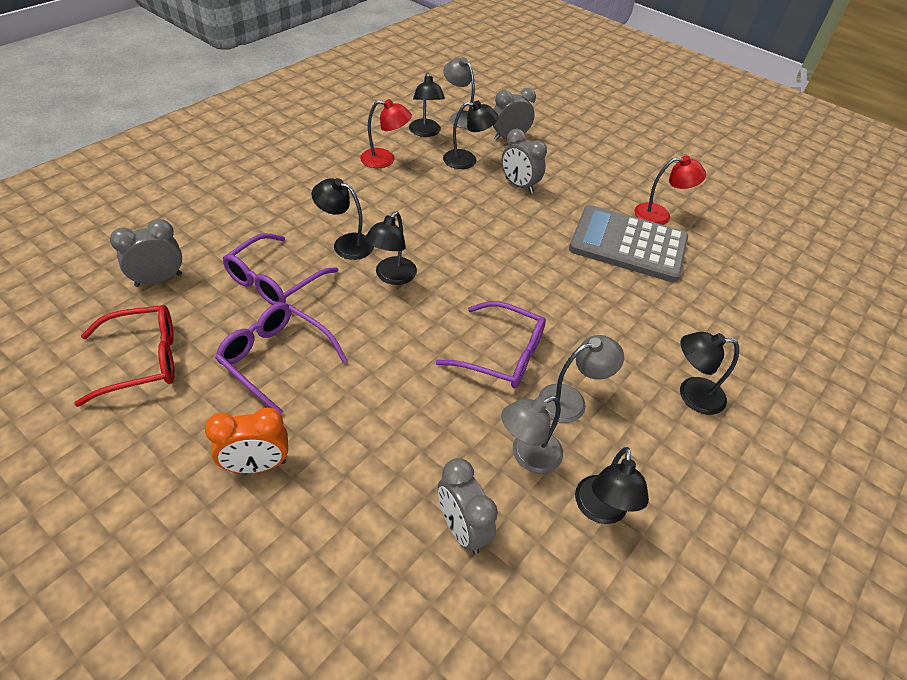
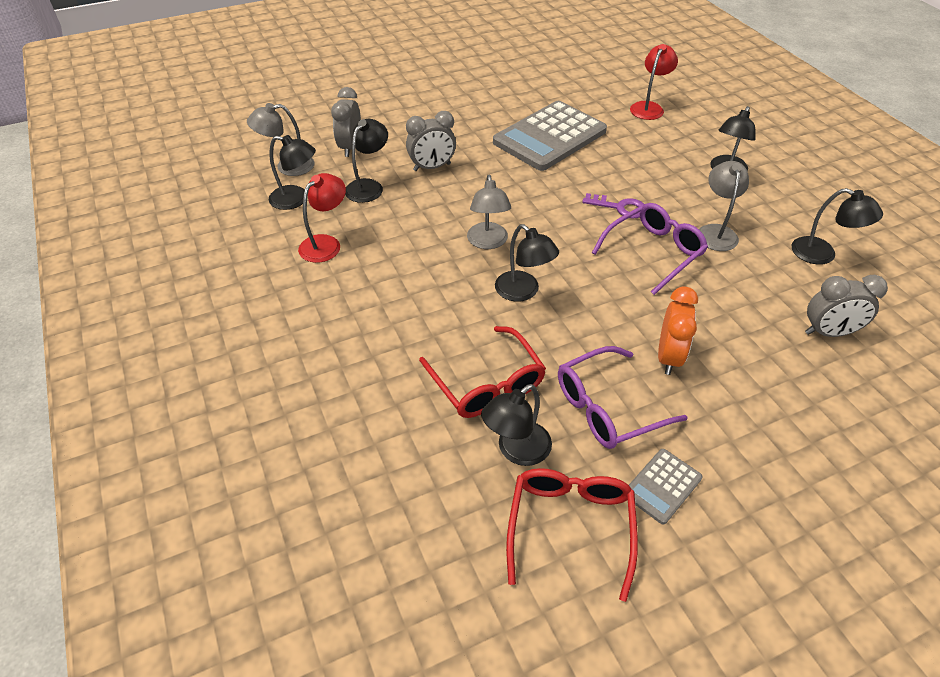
camera: 60 degrees left, 0 degrees up
(158, 280) = (436, 492): grey clock -> none
(198, 412) = (662, 486): none -> grey calculator
(256, 466) = (741, 451): orange clock -> orange clock (668, 357)
(274, 280) = (487, 383): purple glasses -> red glasses
(345, 244) = (455, 312): black lamp -> black lamp (516, 450)
(527, 456) = (765, 274): grey lamp -> grey lamp (488, 242)
(554, 316) = (619, 207): none -> purple key
(660, 215) = (521, 107): red lamp -> red lamp (649, 107)

